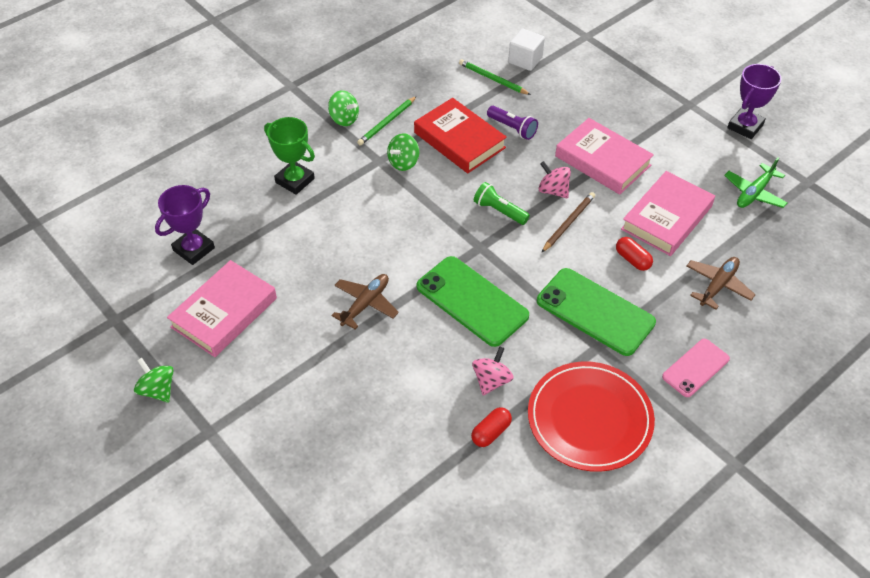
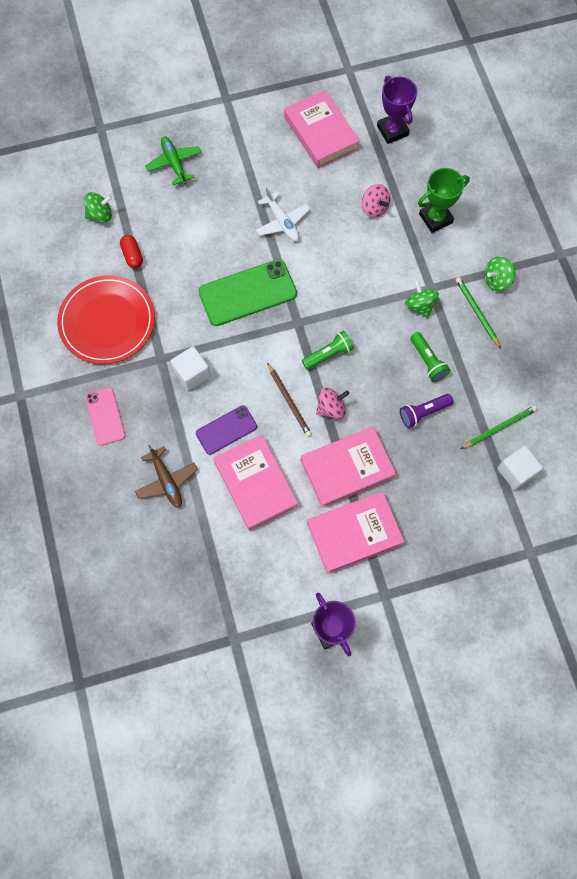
camera: 115 degrees right, 20 degrees up
(158, 390) = (274, 79): green spinning top -> green spinning top (100, 215)
(365, 304) = (282, 222): brown plane -> white plane
(459, 140) = (427, 361): red book -> green flashlight
(491, 380) = (172, 274): pink spinning top -> pink spinning top (374, 208)
(595, 312) = (192, 374): green phone -> white cube
(632, 259) = (226, 430): red capsule -> purple phone
(656, 137) = (354, 533): none -> pink book
(754, 193) = (245, 579): green plane -> green plane (174, 163)

